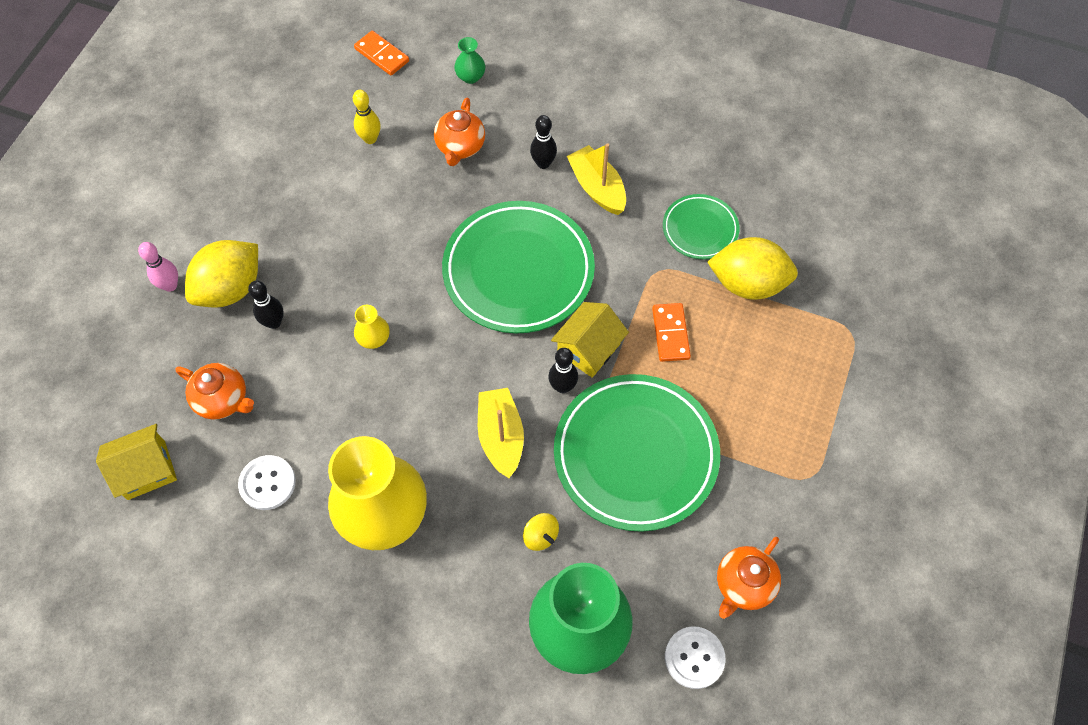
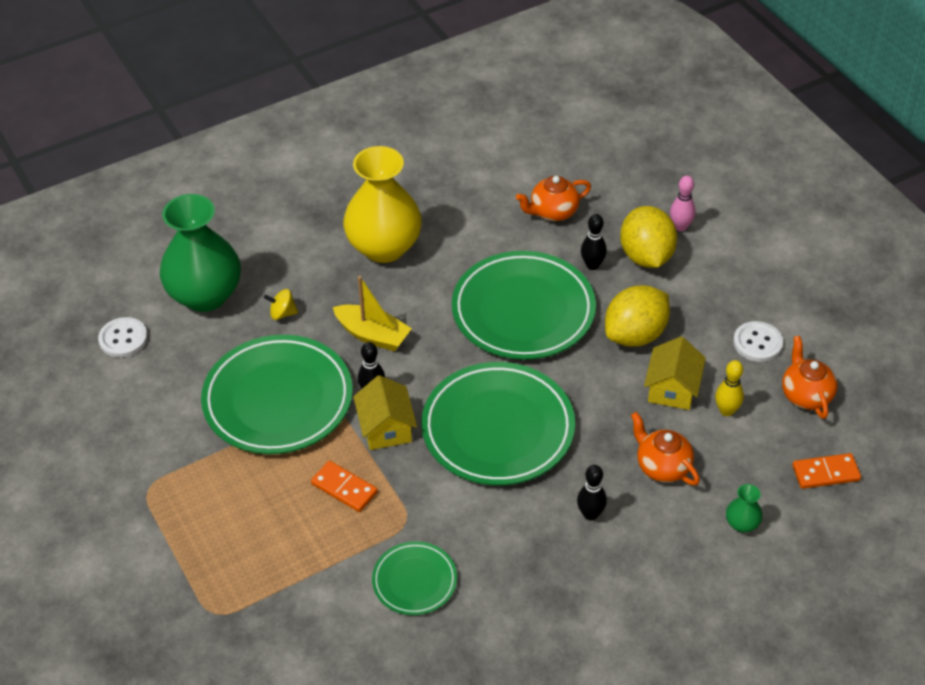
camera: 130 degrees right, 15 degrees down
(146, 470) = (536, 156): yellow house -> yellow house (672, 389)
(267, 483) = (467, 205): white button -> white button (757, 343)
(374, 339) = (523, 311): yellow vase -> green plate
(597, 188) = (528, 536): yellow boat -> none
(743, 584) = (131, 395): orange teapot -> orange teapot (805, 395)
(747, 283) = (331, 575): yellow lemon -> yellow lemon (635, 335)

